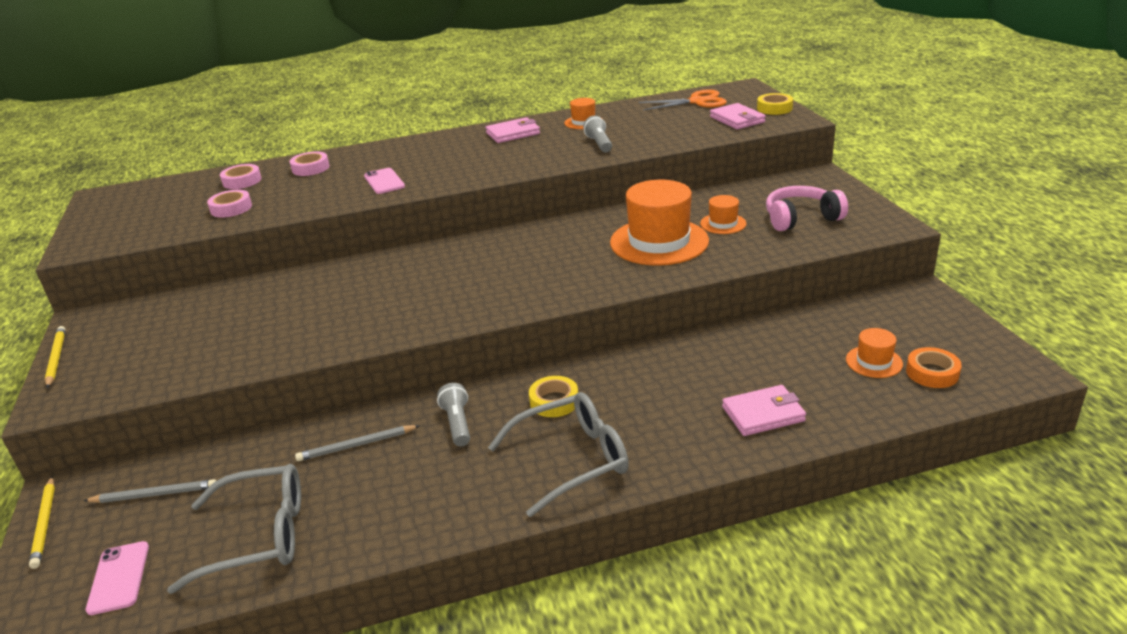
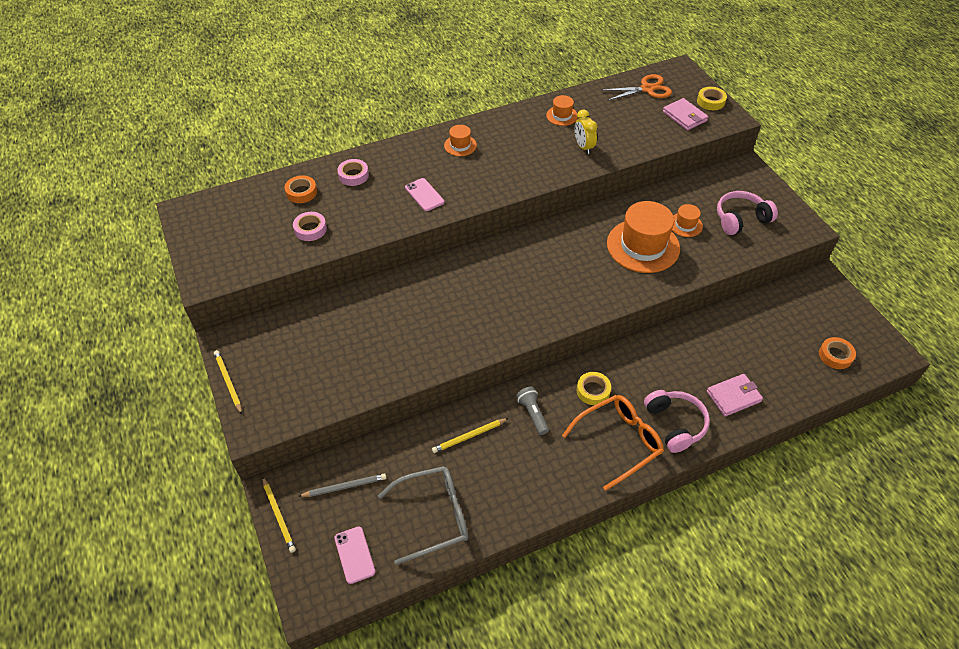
camera: 10 degrees left, 20 degrees up
(242, 181) = (301, 192): pink tape -> orange tape
(356, 445) = (469, 436): grey pencil -> yellow pencil
(513, 133) = (508, 130): pink wallet -> none
(571, 460) = (618, 442): grey glasses -> orange glasses
(599, 144) = (583, 147): grey flashlight -> yellow clock
(664, 443) = (675, 424): none -> pink headphones
(874, 362) = (797, 346): orange hat -> orange hat (460, 145)

